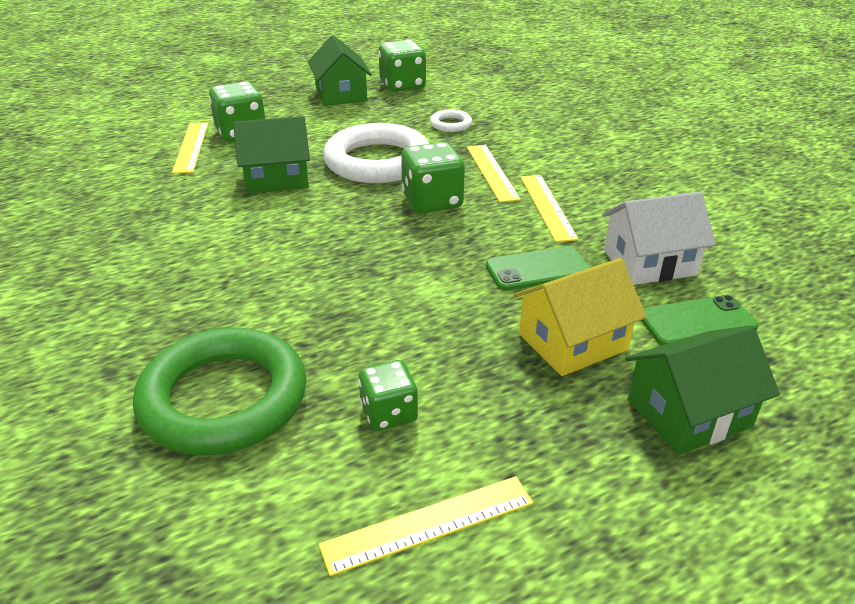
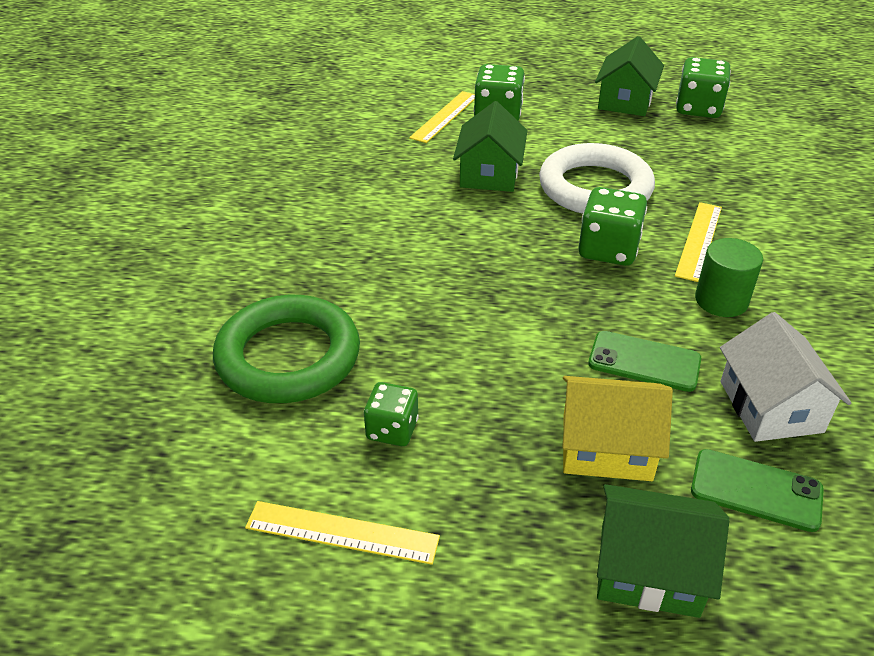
camera: 35 degrees right, 5 degrees up
(277, 178) = (489, 173): green house -> green house turned 75 degrees clockwise
(450, 124) = (707, 170): white ring -> none
(547, 206) = (721, 300): yellow ruler -> green cylinder
(649, 262) = (771, 406): white house -> white house turned 60 degrees clockwise

